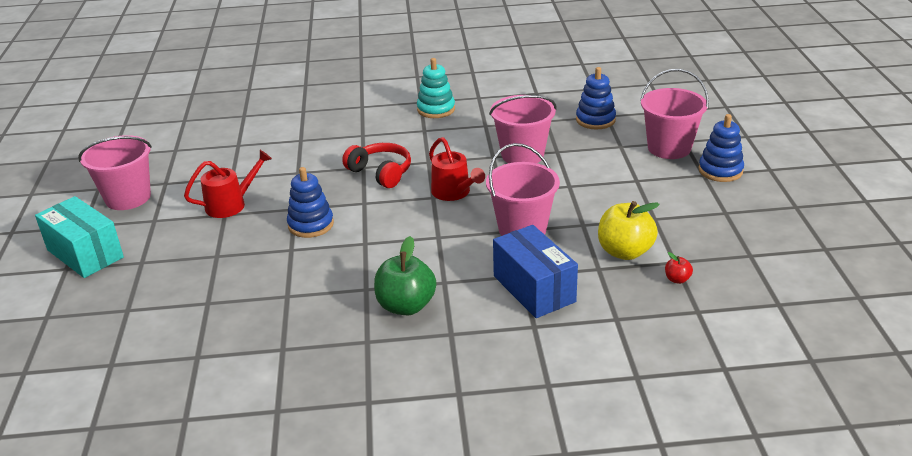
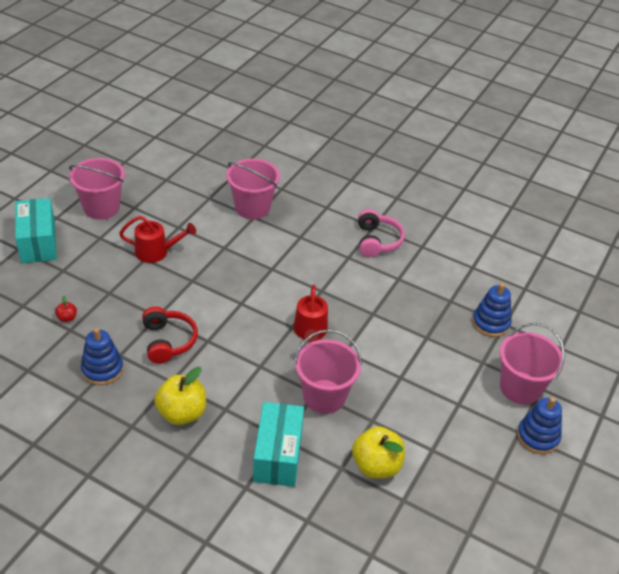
camera: 30 degrees right, 10 degrees up
(311, 225) = (189, 302): blue stacking toy -> blue stacking toy (102, 369)
(381, 172) = (278, 281): red headphones -> red headphones (168, 341)
(406, 306) = (182, 413): green apple -> yellow apple
(436, 109) = (377, 241): turquoise stacking toy -> pink headphones
(522, 155) = (396, 325): pink bucket -> pink bucket (252, 207)
(534, 289) = (278, 455): blue box -> turquoise box
(677, 279) = (387, 517): red apple -> red apple (67, 318)

